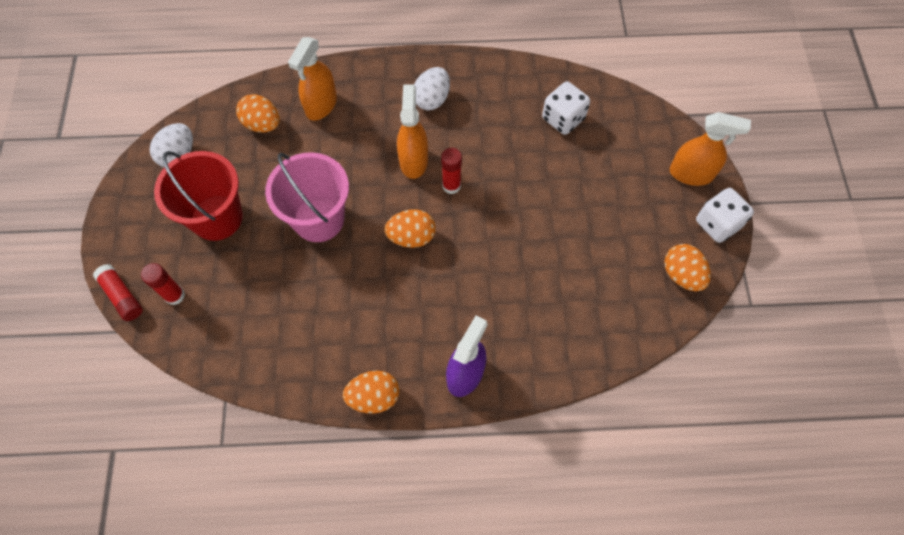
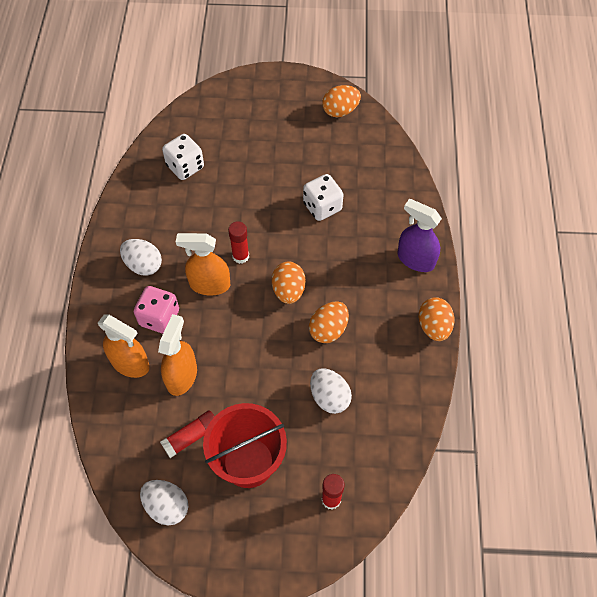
camera: 85 degrees left, 5 degrees down
(122, 296) = (328, 553): red glue stick -> red glue stick (191, 436)
(262, 124) = (143, 420): orange egg -> orange egg (328, 329)
(284, 287) = (329, 397): none -> white egg
(318, 219) = (261, 367): pink bucket -> none
(372, 122) = (159, 318): none -> pink dice
(691, 174) = (253, 90): orange spray bottle -> orange spray bottle (182, 376)
(717, 224) = (299, 82): white dice -> white dice (322, 207)

